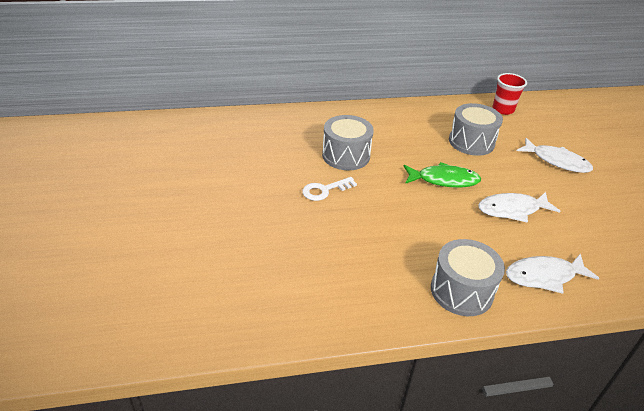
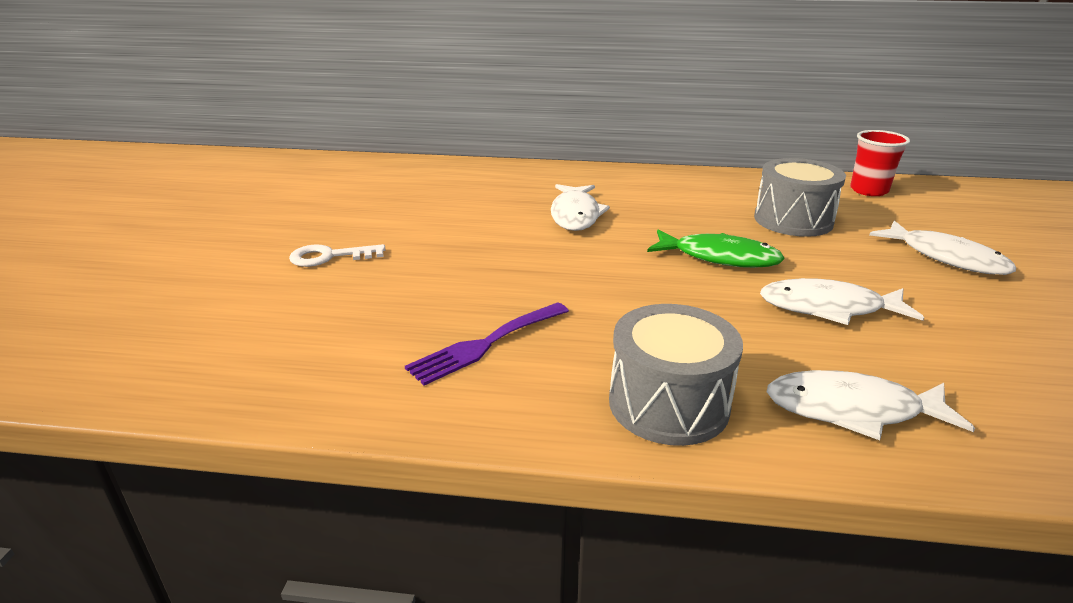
camera: 20 degrees right, 10 degrees down
(325, 190) = (516, 247): white key -> white key (330, 257)
(346, 155) = (575, 215): grey drum -> white fish
(350, 270) = (486, 344): none -> purple fork

